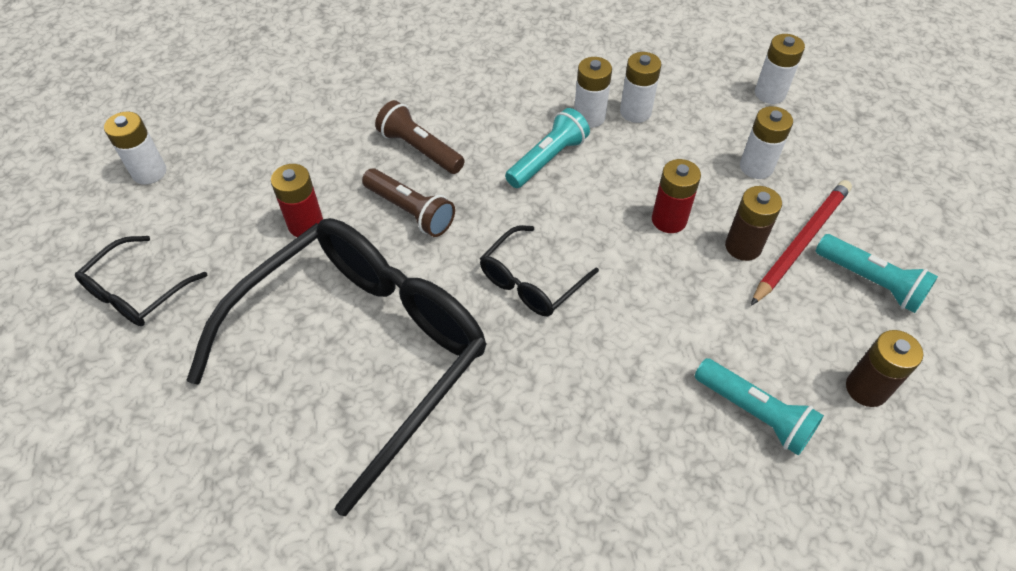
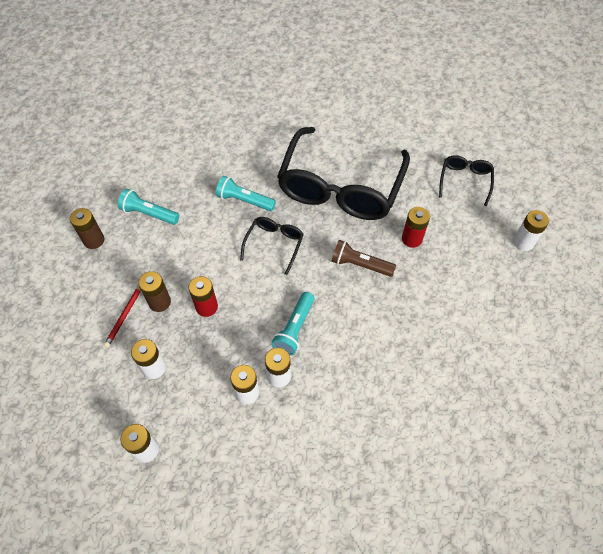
camera: 160 degrees right, 5 degrees up
(419, 149) = (379, 309): brown flashlight -> none
(800, 242) = (125, 316): red pencil -> red pencil, size x0.62
(870, 281) = (84, 302): turquoise flashlight -> turquoise flashlight (244, 200)

